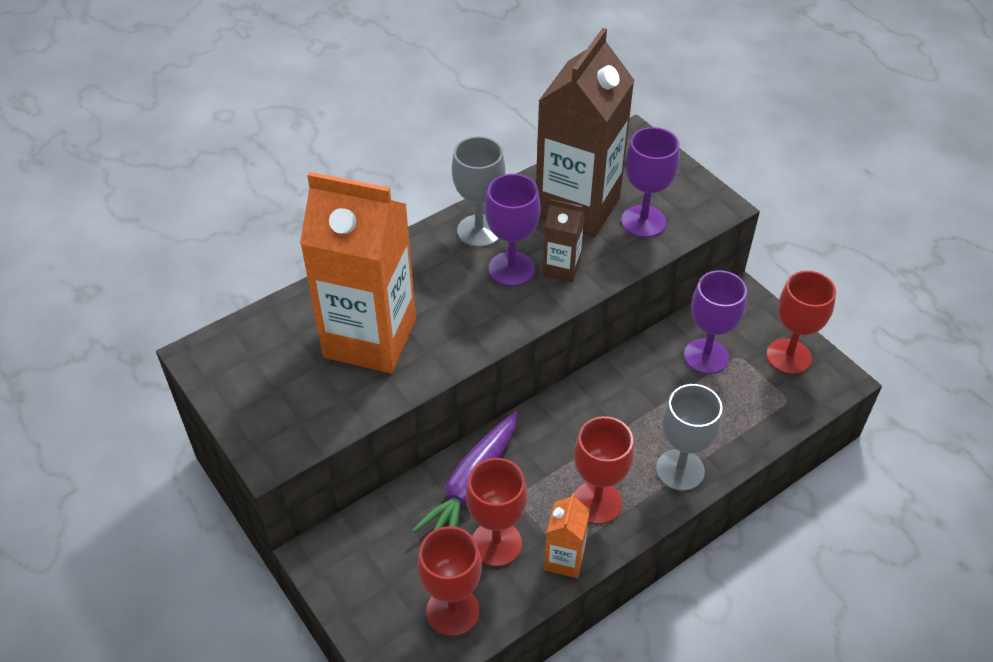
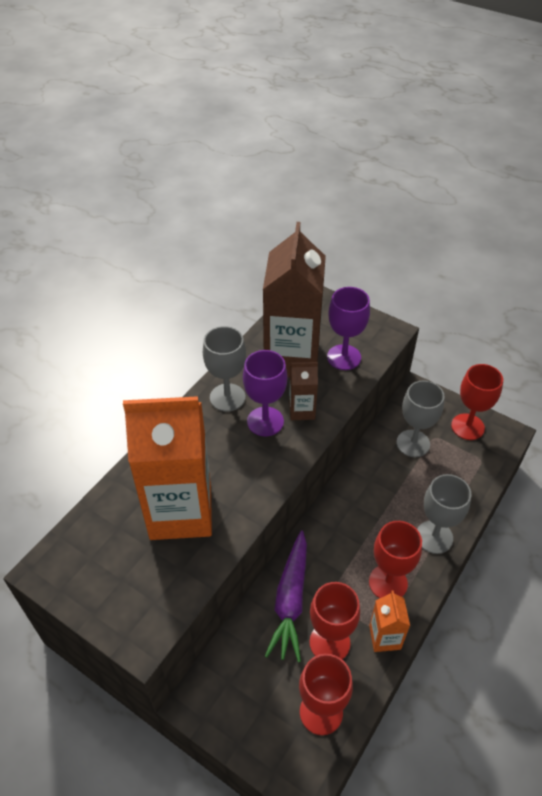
camera: 20 degrees left, 0 degrees up
(706, 356) = (413, 443): purple goblet -> grey goblet

